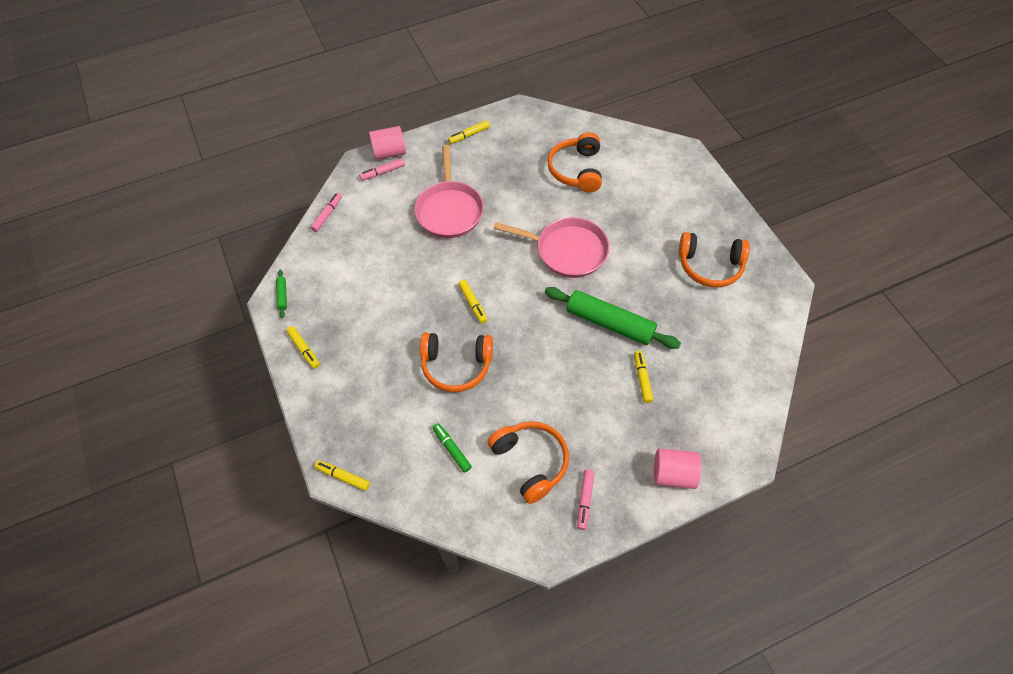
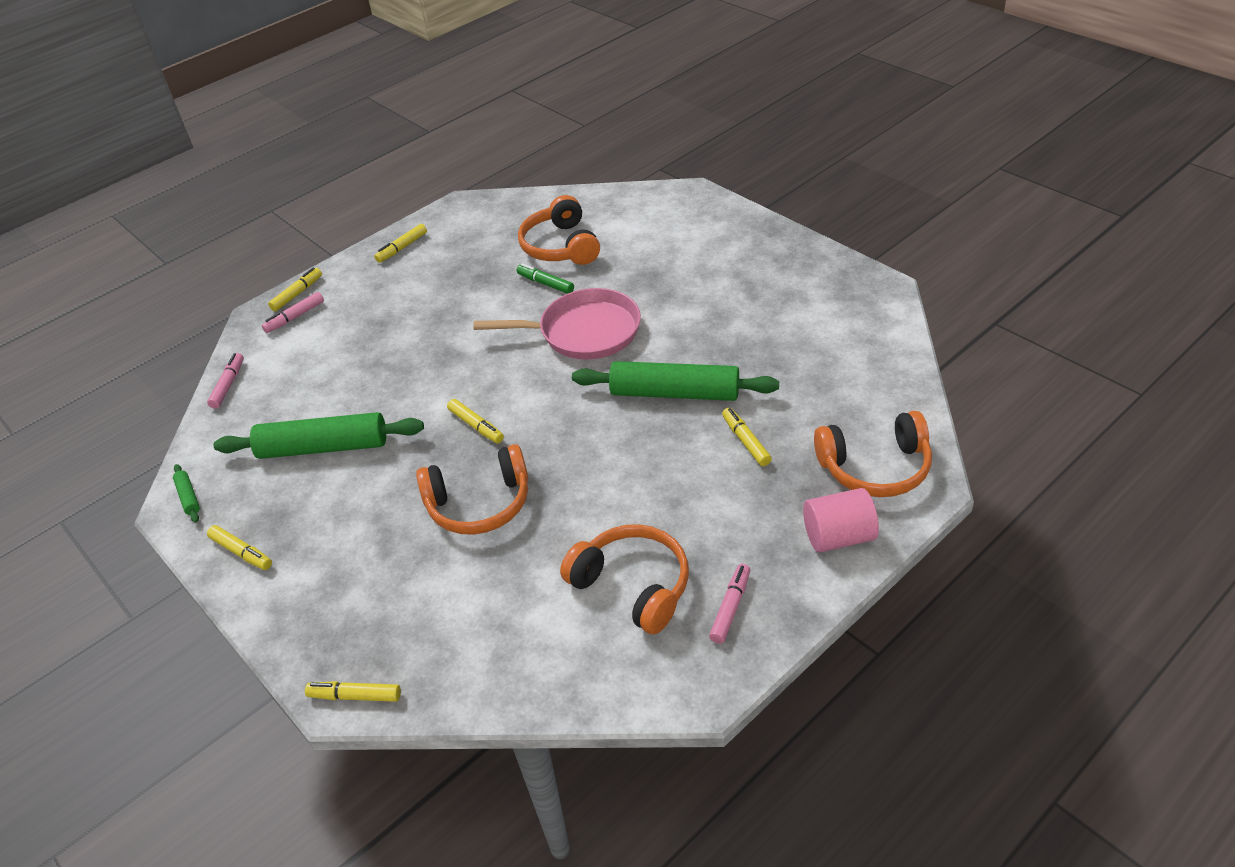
camera: 15 degrees left, 15 degrees down
(373, 286) = (323, 447): none -> green rolling pin
(389, 152) = (297, 294): pink cylinder -> yellow marker
(449, 210) = (404, 332): pink pan -> none
(452, 449) = (511, 607): green marker -> green marker (545, 284)
(585, 500) = (730, 608): pink marker -> pink marker turned 150 degrees counterclockwise
(710, 266) = (777, 296): orange headphones -> orange headphones (875, 468)

